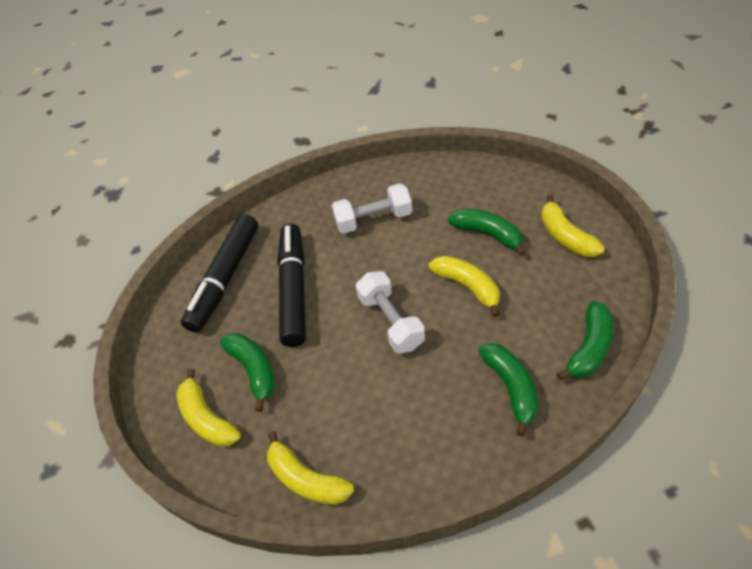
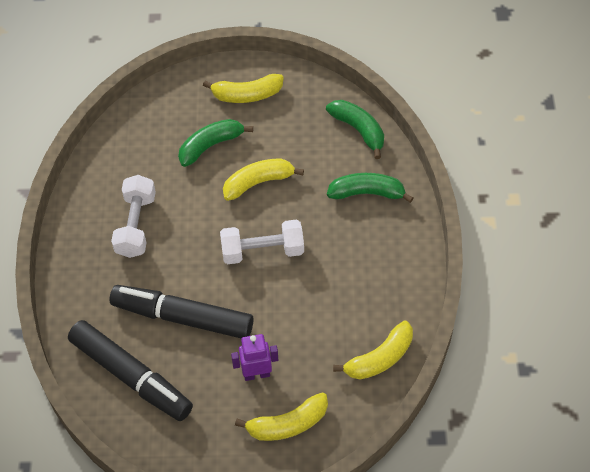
camera: 75 degrees left, 5 degrees up
(254, 370) = (256, 374): green banana -> purple robot

